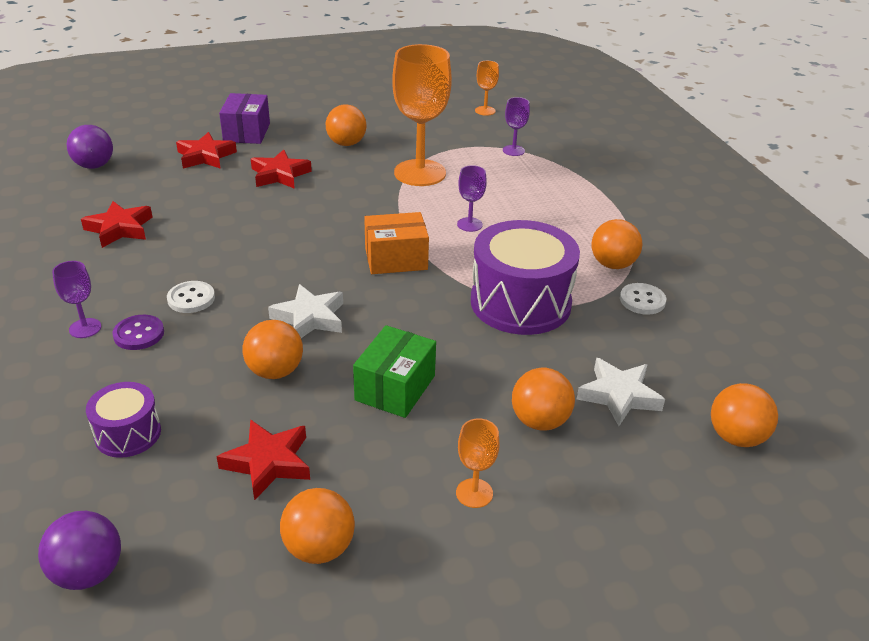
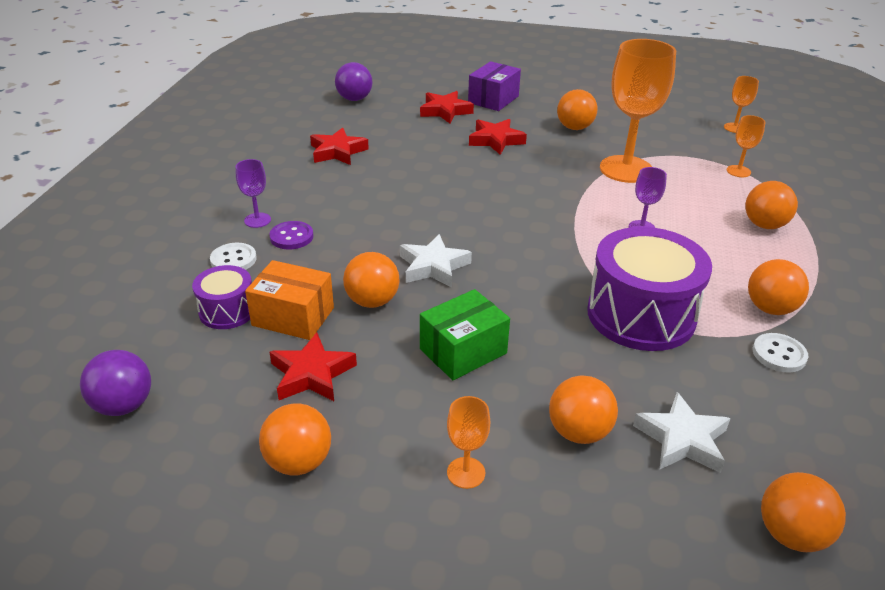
camera: 30 degrees right, 0 degrees up
(191, 298) = (350, 221): white button -> white button (233, 259)
(396, 259) = (547, 239): orange box -> orange box (293, 317)
(513, 150) = (738, 171): purple goblet -> orange goblet
(564, 194) = (764, 225): none -> orange ball

